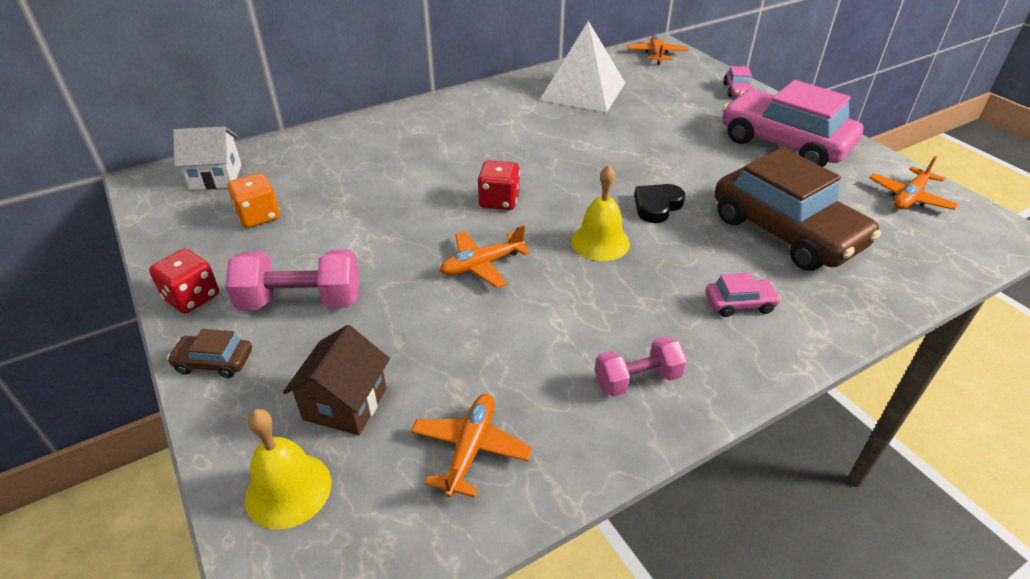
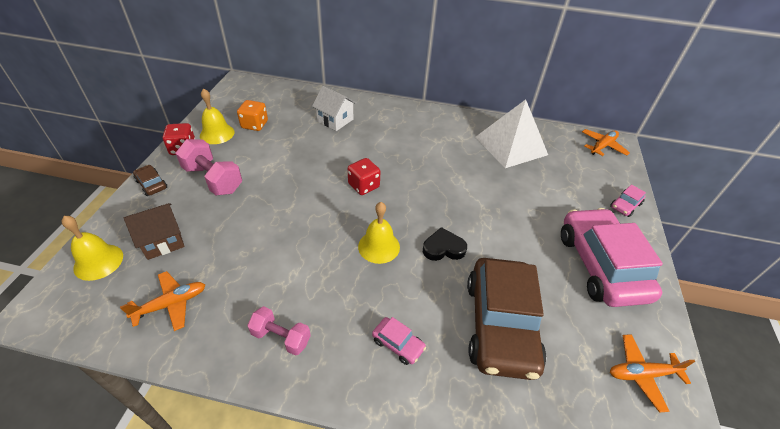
camera: 40 degrees right, 5 degrees up
(216, 177) = (266, 94): white house -> white house (335, 120)
(217, 254) = (217, 133): none -> yellow bell
(482, 265) = (305, 216): orange plane -> none

